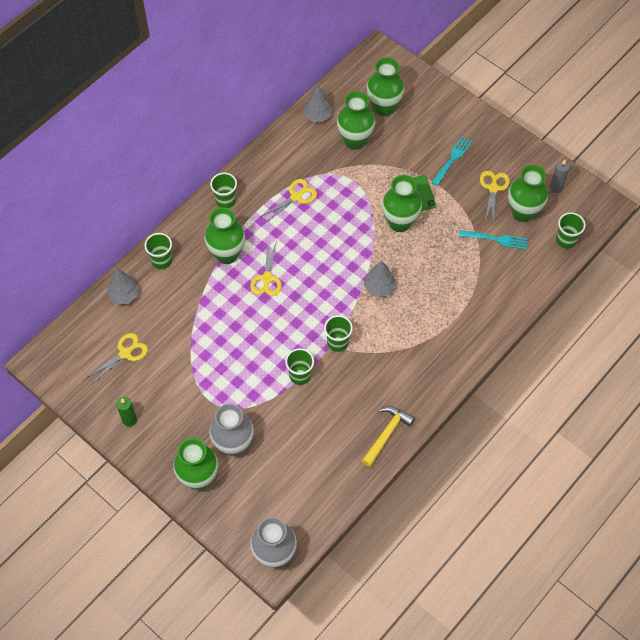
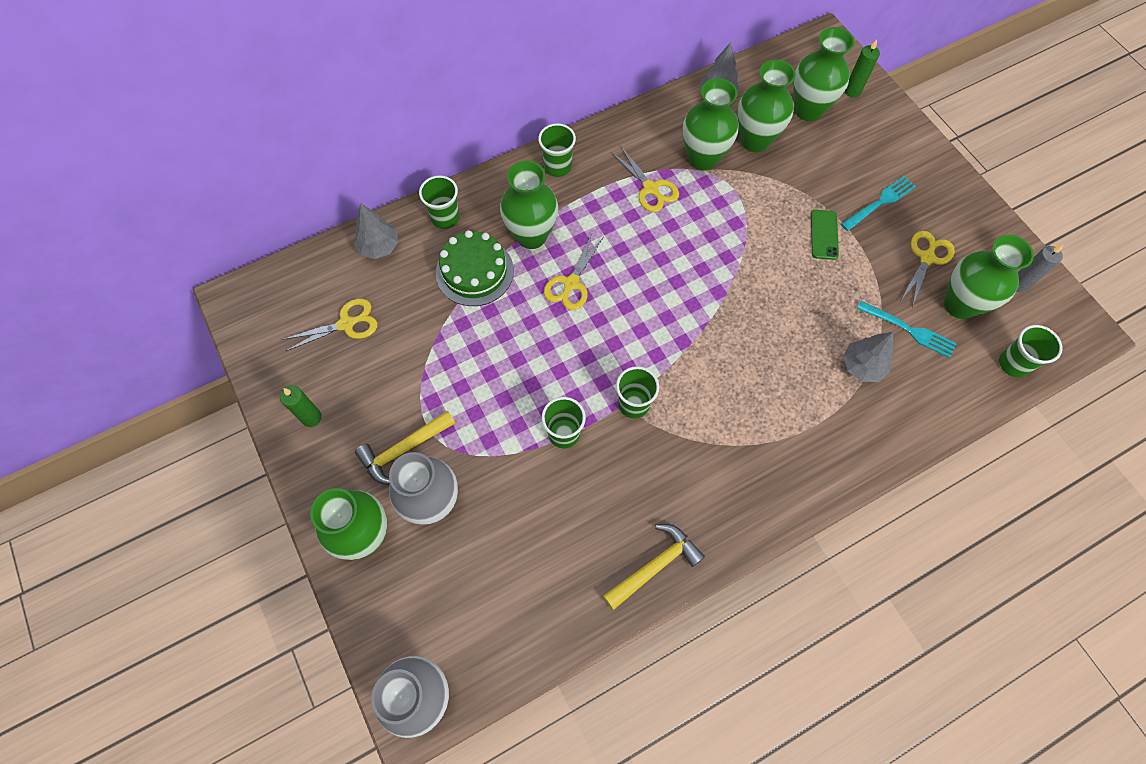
camera: 20 degrees right, 5 degrees up
(198, 291) = (474, 271): none -> green cake
(200, 419) = (404, 449): none -> yellow hammer
(296, 197) = (650, 188): yellow scissors -> yellow scissors turned 75 degrees clockwise
(379, 287) = (719, 345): grey tree -> grey tree (862, 366)
(399, 223) = (778, 265): green vase -> green vase (703, 158)
(409, 85) = (852, 91): none -> green candle

